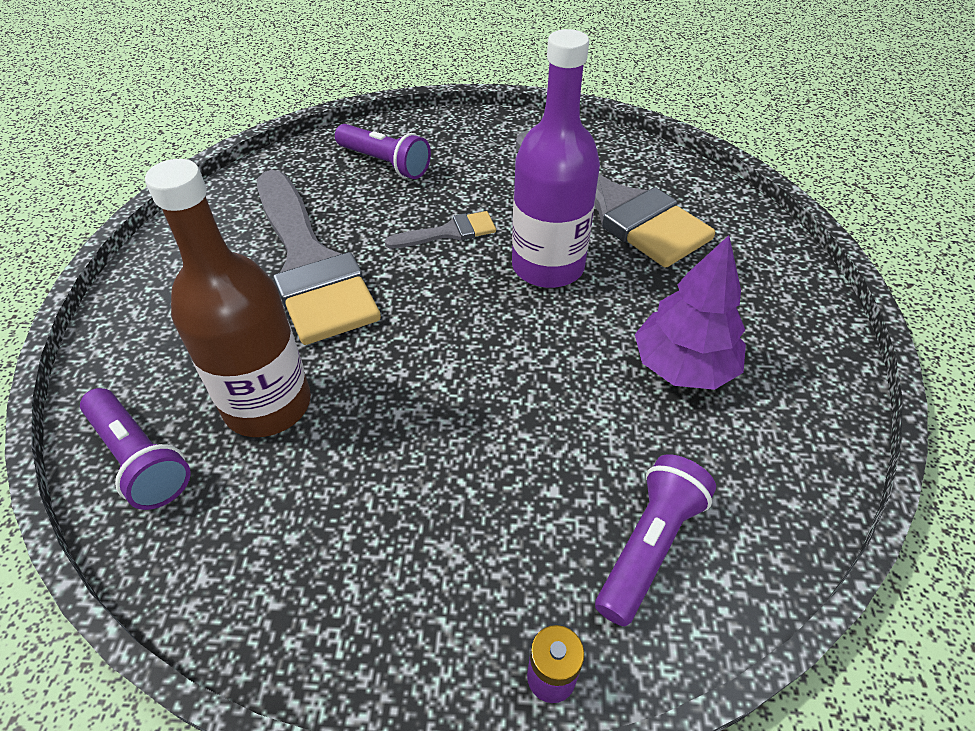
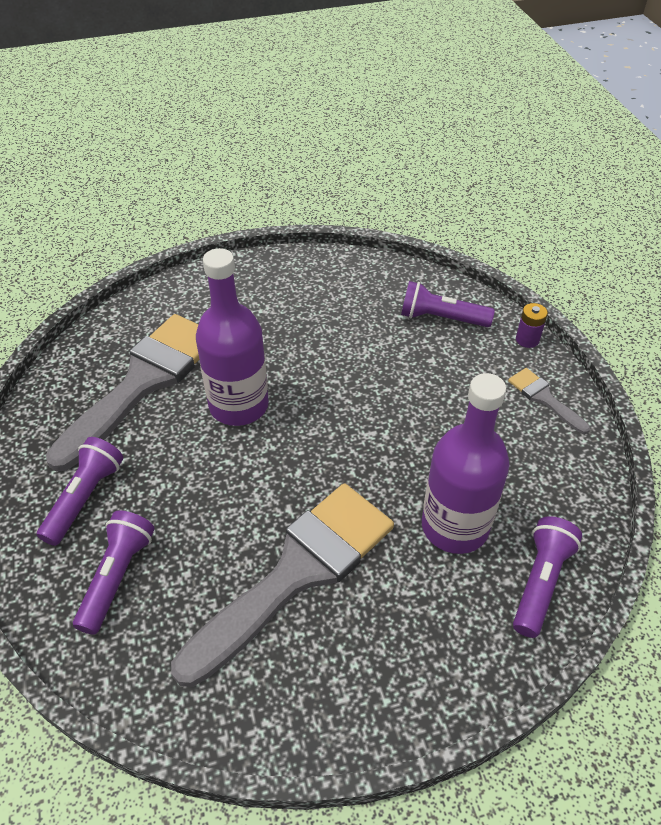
camera: 110 degrees left, 0 degrees up
(268, 405) = (455, 526): brown bottle -> purple bottle
(449, 232) = (217, 482): grey brush -> grey brush (544, 398)
(477, 155) = (85, 498): none -> purple flashlight
(683, 366) = (310, 321): purple tree -> none

